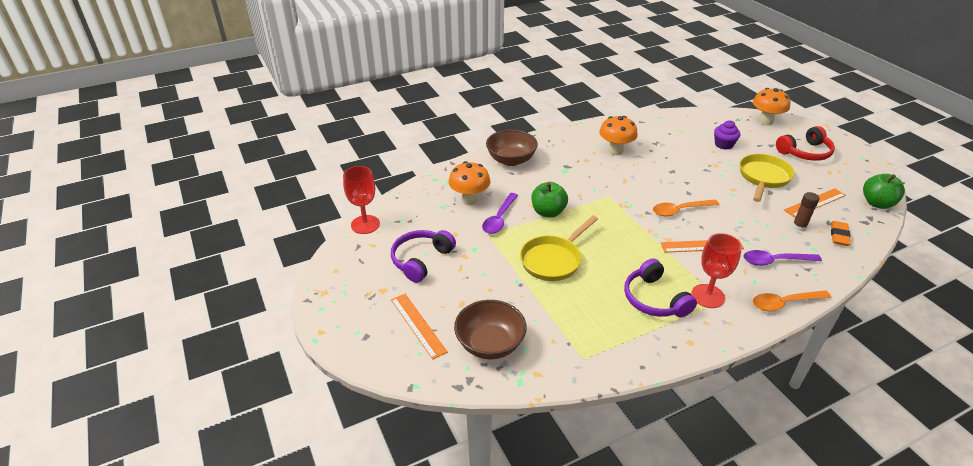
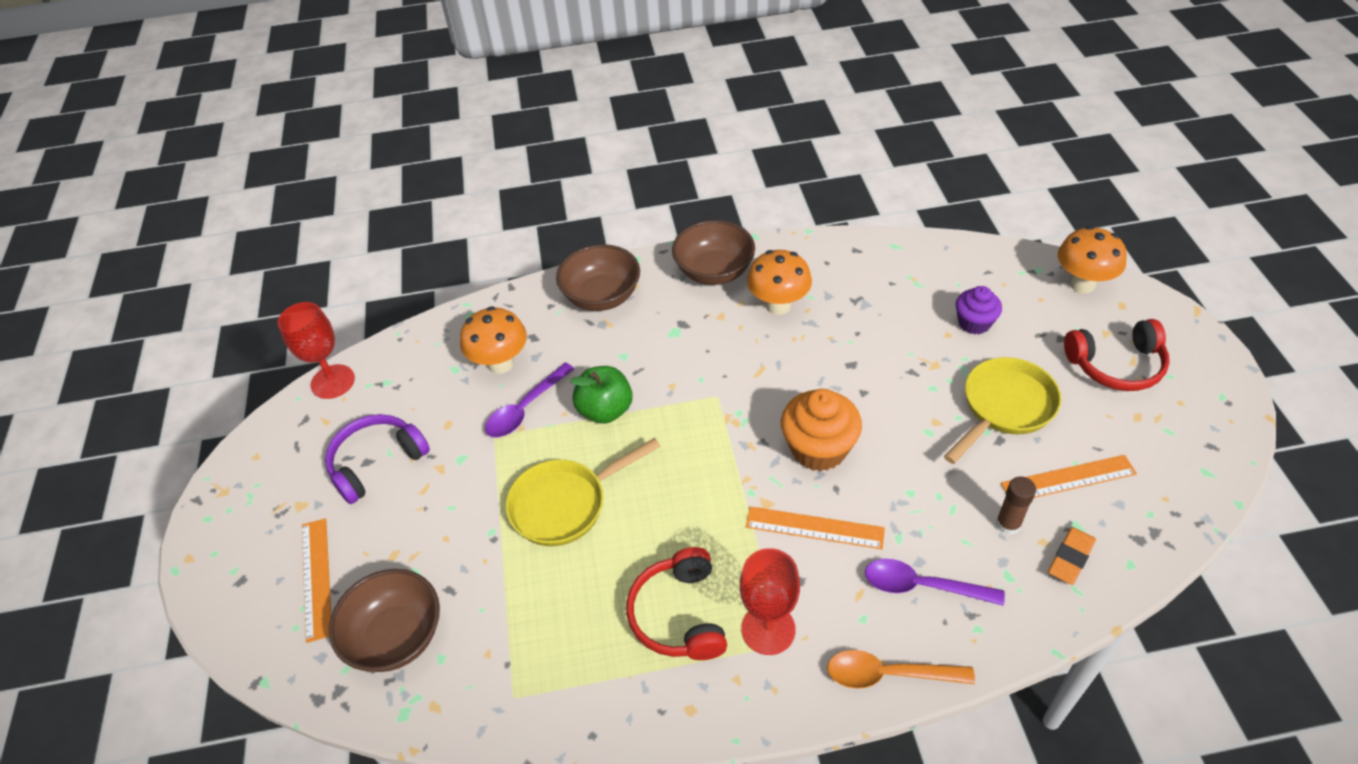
camera: 20 degrees right, 10 degrees up
(569, 140) = (714, 271): none -> brown bowl
(654, 299) = (679, 615): purple headphones -> red headphones
(680, 210) = (818, 448): orange spoon -> orange cupcake
(877, 203) = (1187, 503): green apple -> none

